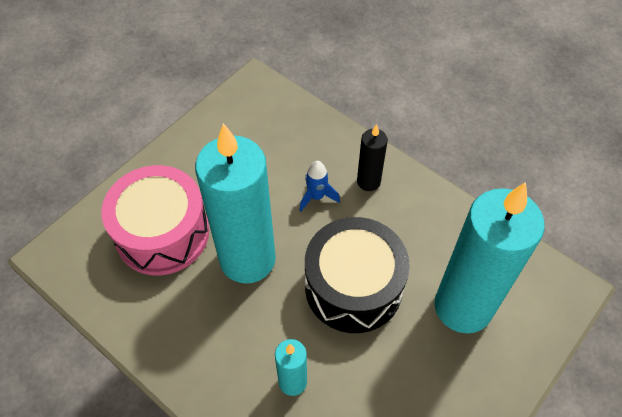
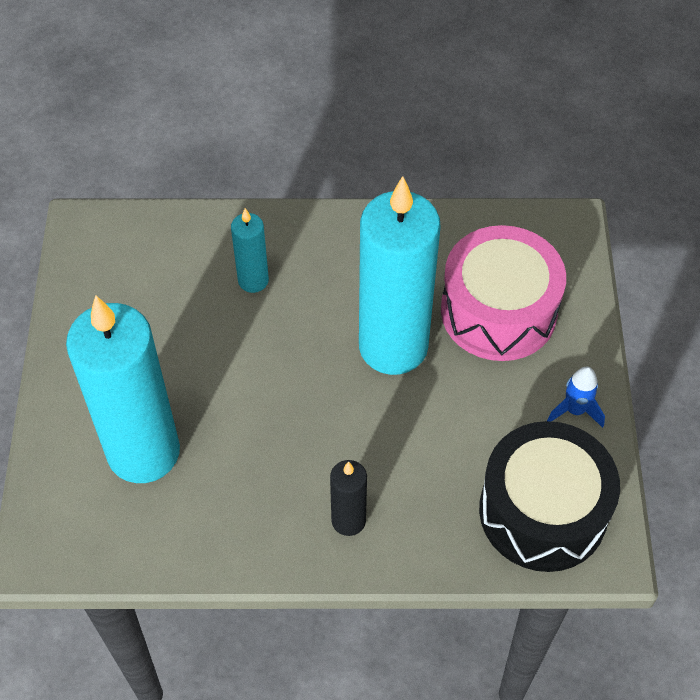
camera: 140 degrees right, 0 degrees up
(316, 197) = (388, 459): blue rocket -> blue rocket (575, 410)
(353, 287) = (267, 394): black drum -> black drum (543, 511)

